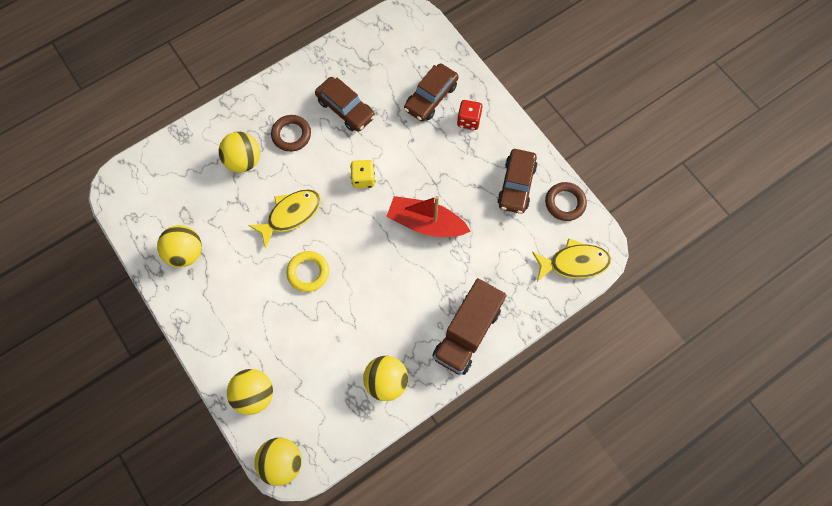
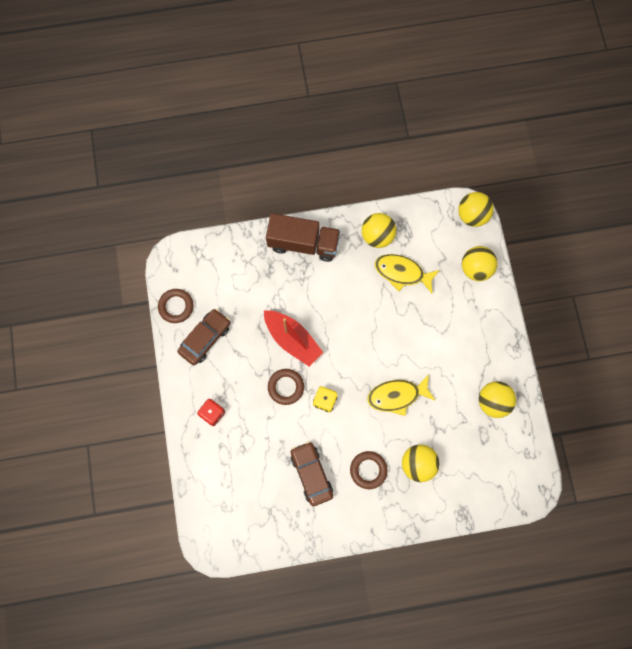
camera: 155 degrees left, 5 degrees up
(308, 272) = (401, 341): yellow ring -> none
(409, 174) = (286, 387): none -> brown ring
(431, 97) = (233, 451): brown car -> none
(467, 333) = (303, 243): brown truck -> brown truck turned 45 degrees clockwise
(574, 263) = (197, 258): yellow fish -> yellow fish (402, 273)

